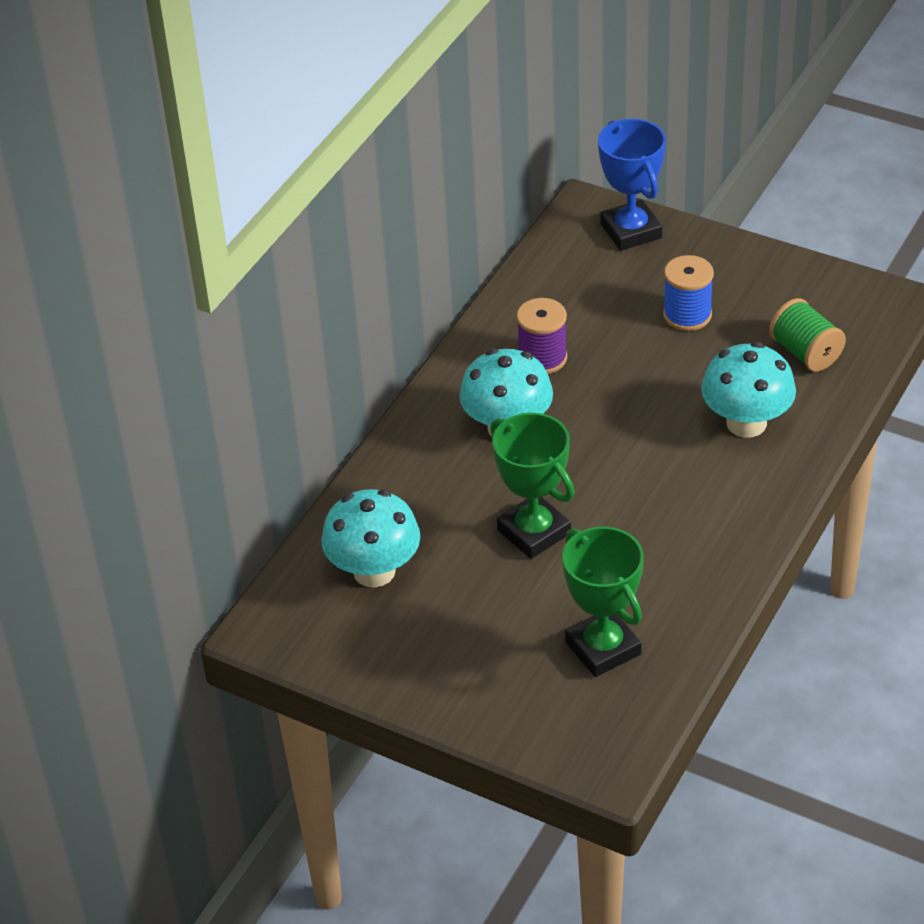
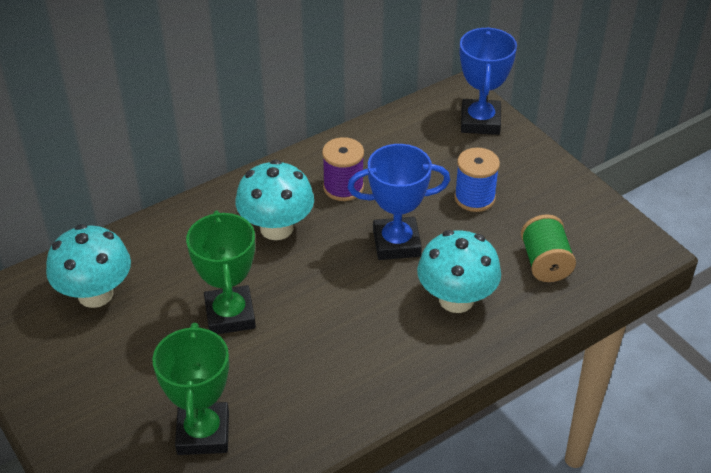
camera: 25 degrees right, 0 degrees up
(644, 393) = (396, 243): none -> blue trophy

